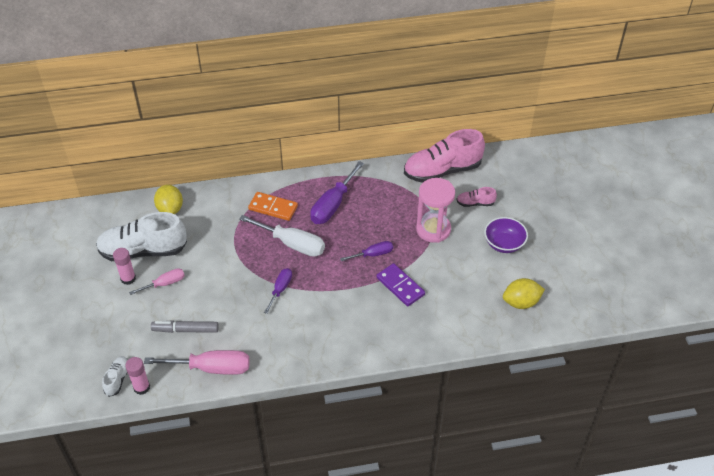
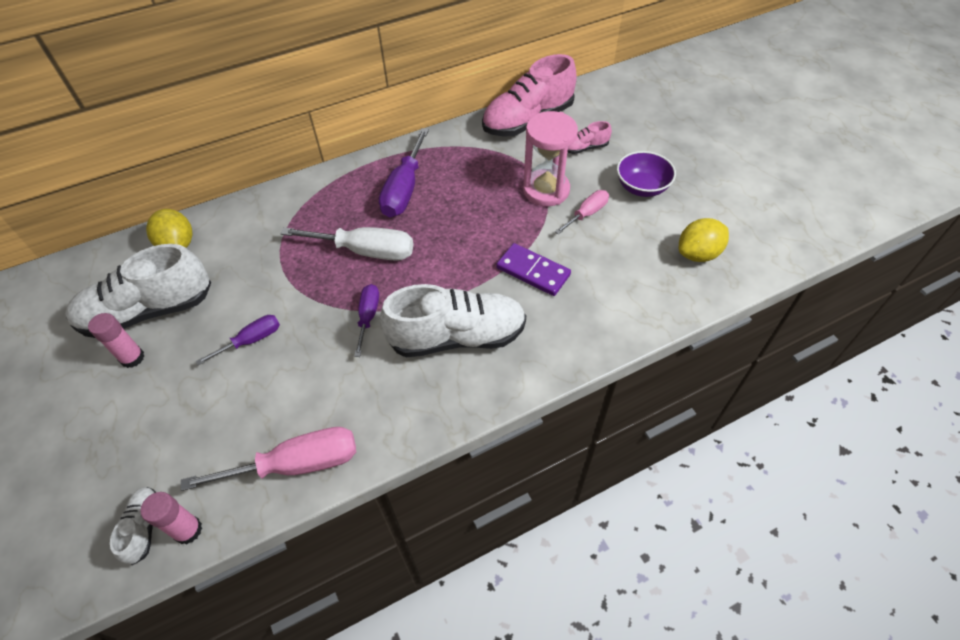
camera: 15 degrees left, 5 degrees up
(165, 284) = (192, 351): pink screwdriver -> pink screwdriver (587, 214)
(185, 330) = (240, 414): grey marker -> none
(273, 208) = (324, 210): orange domino -> none
(333, 317) = (457, 337): none -> white shoe
(373, 254) = (480, 239): purple screwdriver -> purple screwdriver (251, 340)

